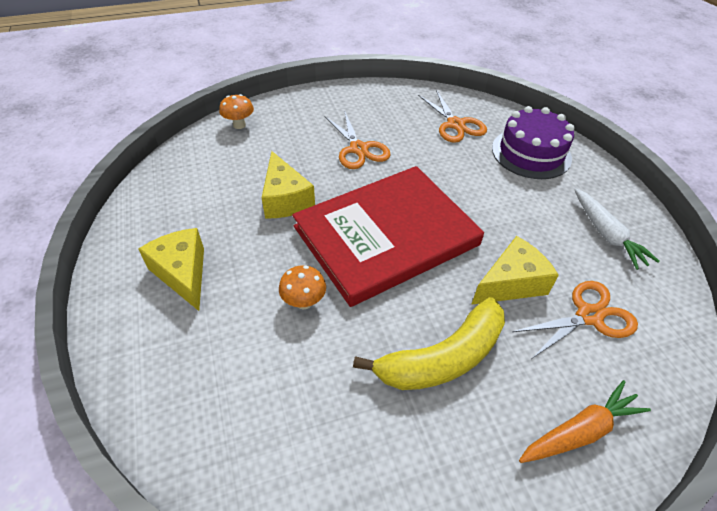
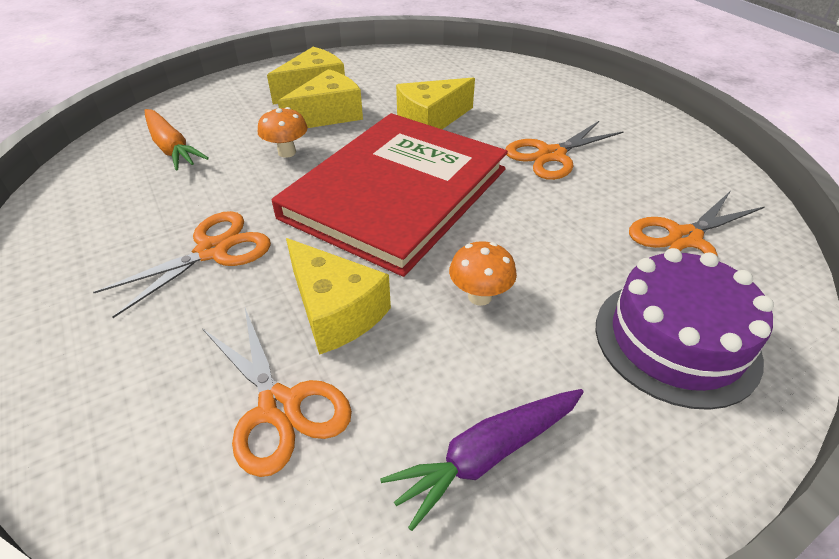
camera: 80 degrees right, 5 degrees down
(239, 125) = (538, 76): orange mushroom -> orange mushroom (479, 296)
(245, 266) = (328, 115): none -> yellow cheese
(386, 236) = (396, 193): red book -> red book turned 75 degrees clockwise
(442, 358) = (212, 251): yellow banana -> orange scissors
(579, 431) = (89, 380): orange carrot -> orange carrot (171, 147)
(606, 234) = (487, 455): white carrot -> purple carrot

